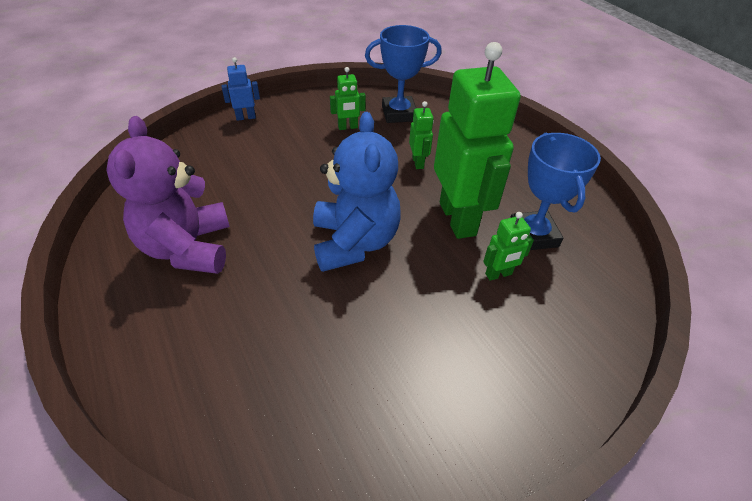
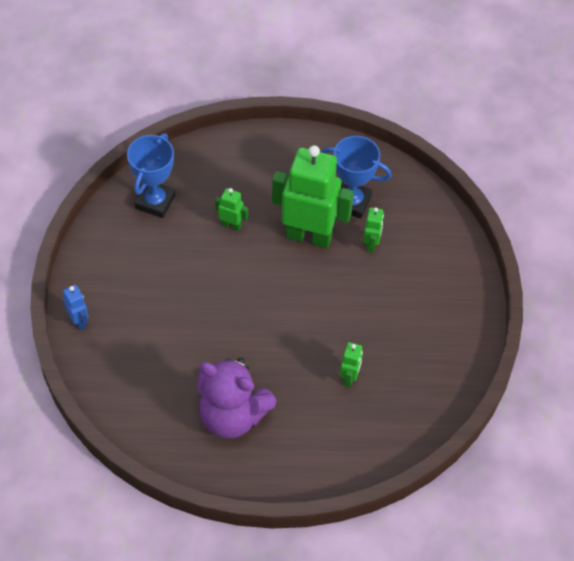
camera: 60 degrees left, 10 degrees up
(246, 117) = (79, 321): blue robot -> blue robot turned 135 degrees clockwise
(348, 127) = (149, 250): green robot -> green robot (350, 378)
(354, 242) = (292, 311): blue teddy bear -> none

